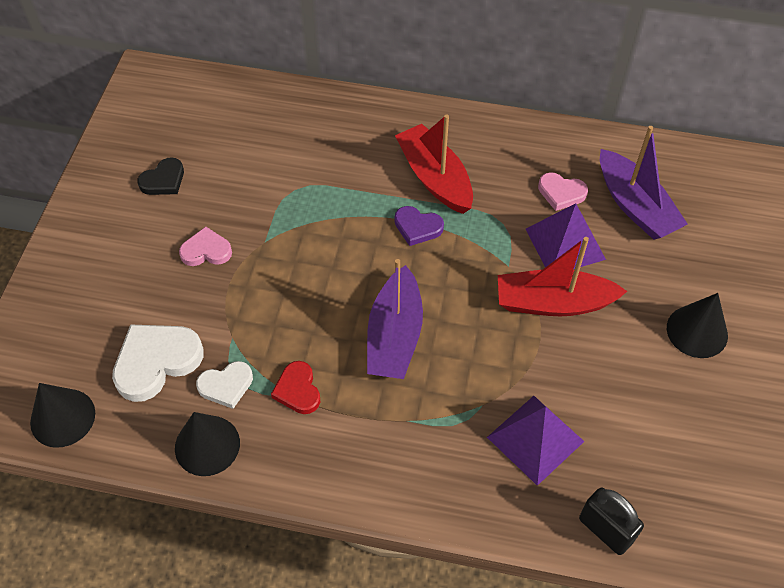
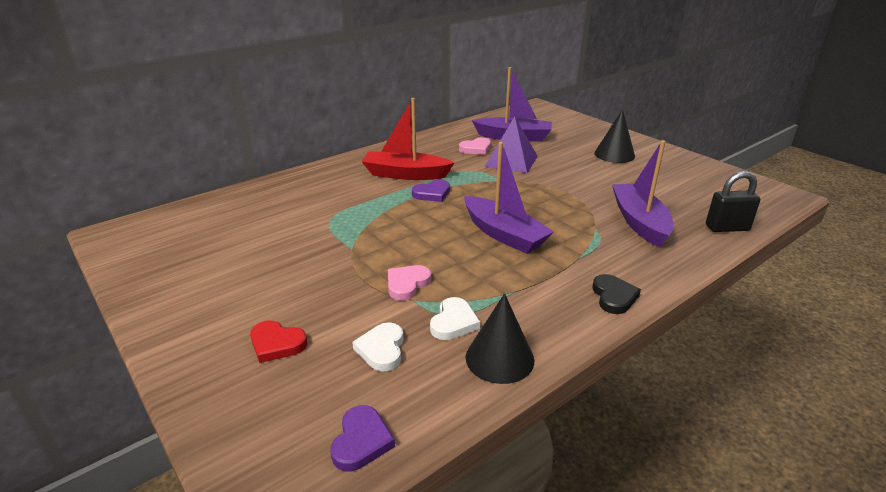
camera: 50 degrees left, 25 degrees down
(62, 417) = (361, 441): black cone -> purple heart
(156, 362) = (381, 349): white heart -> white heart, size x0.59
(163, 180) = (218, 267): black heart -> black heart (614, 297)
(206, 251) = (316, 276): pink heart -> pink heart (407, 284)
(298, 390) = (500, 290): red heart -> red heart (277, 344)
(535, 439) = (639, 222): purple pyramid -> purple boat
(553, 303) = (547, 179): red boat -> none

